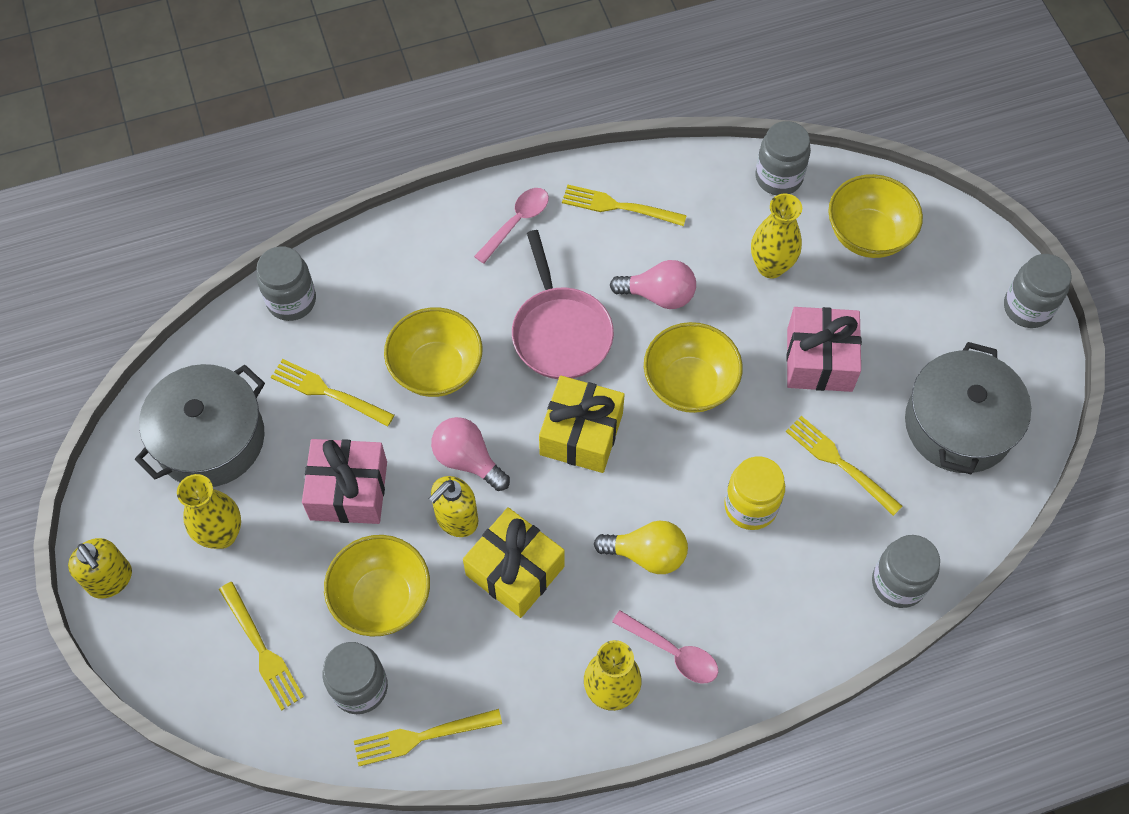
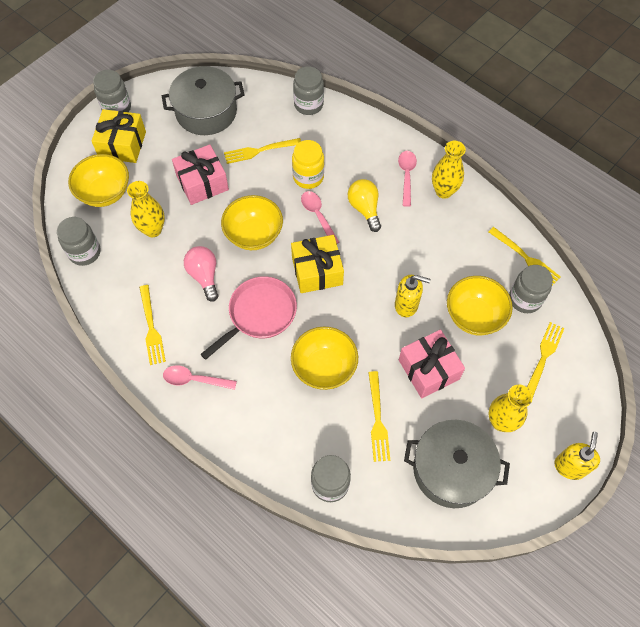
camera: 120 degrees left, 0 degrees up
(467, 460) = (369, 318): pink light bulb -> none
(515, 570) = (414, 262): yellow gift -> yellow gift (122, 145)
(673, 483) = (318, 215): none -> pink spoon
(839, 462) = (259, 151): yellow fork -> yellow fork turned 60 degrees clockwise

